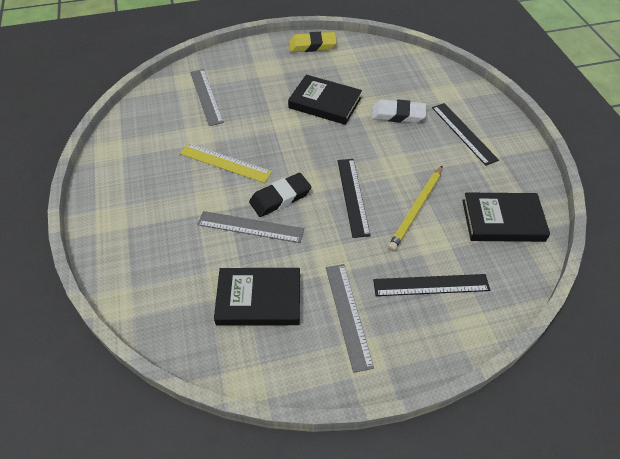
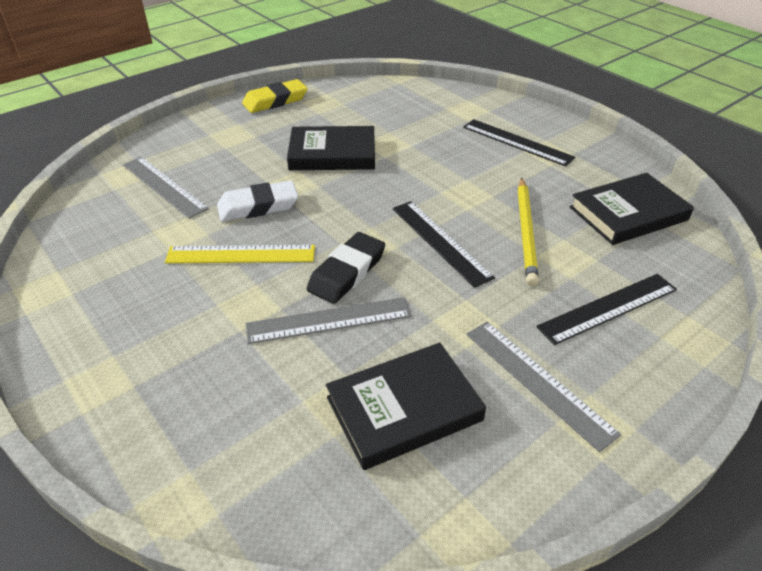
camera: 25 degrees left, 10 degrees down
(398, 114) = (430, 143): white eraser -> white eraser (258, 206)

